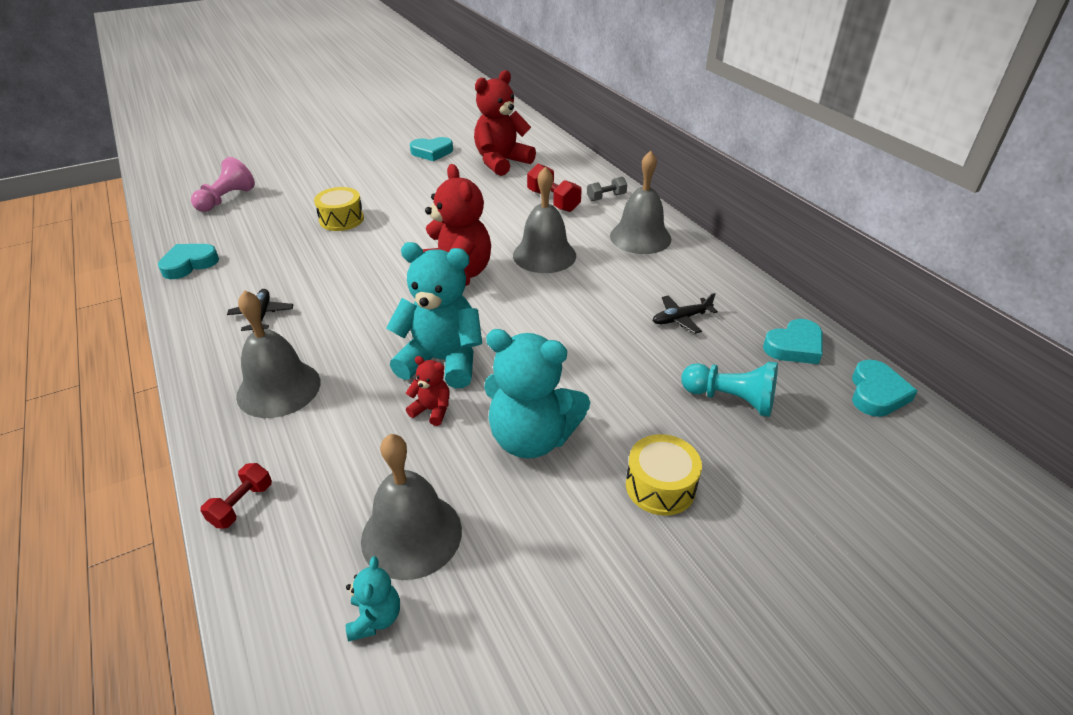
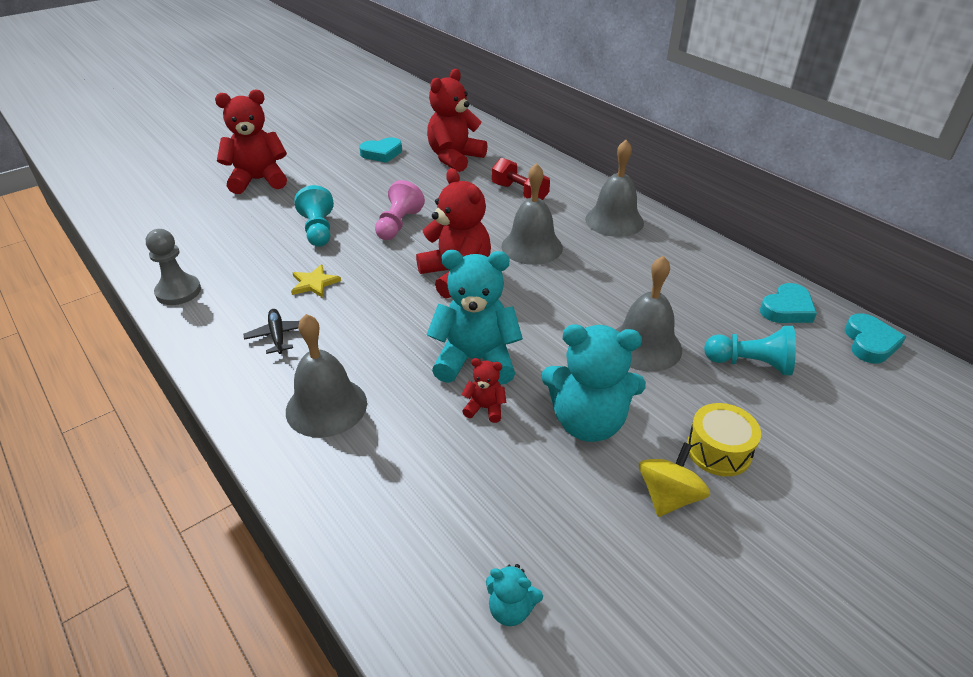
camera: 10 degrees left, 0 degrees up
(189, 264) = (178, 291): turquoise heart -> grey pawn
(226, 199) = (189, 220): pink pawn -> pink pawn (398, 224)
(242, 505) = (338, 524): red dumbbell -> none
(305, 168) = (258, 180): none -> red teddy bear
(316, 269) = (314, 283): none -> yellow star
(341, 219) = (318, 230): yellow drum -> turquoise pawn
(375, 618) = (511, 609): turquoise teddy bear -> turquoise teddy bear turned 120 degrees clockwise
(411, 534) = (513, 527): grey bell -> grey bell (644, 346)
(586, 527) = (668, 496): none -> yellow spinning top
(606, 197) = (568, 185): grey dumbbell -> none
(681, 319) = (679, 294): black plane -> none

